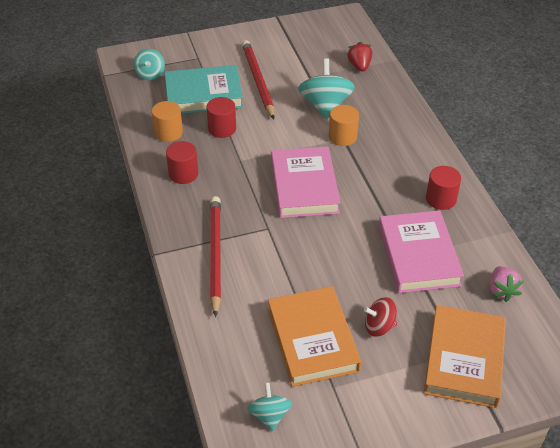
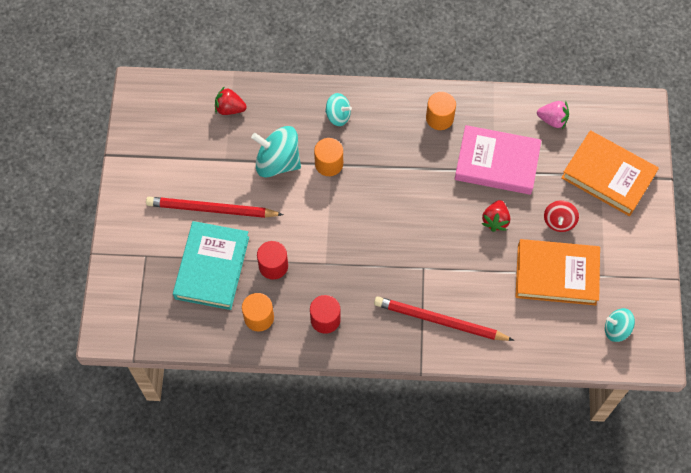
camera: 70 degrees left, 20 degrees up
(150, 74) = (153, 311): turquoise spinning top -> turquoise spinning top (338, 116)
(304, 187) = (383, 220): pink book -> none
(350, 271) = (495, 220): none -> red strawberry
(441, 199) = (439, 118): red cylinder -> orange cylinder

